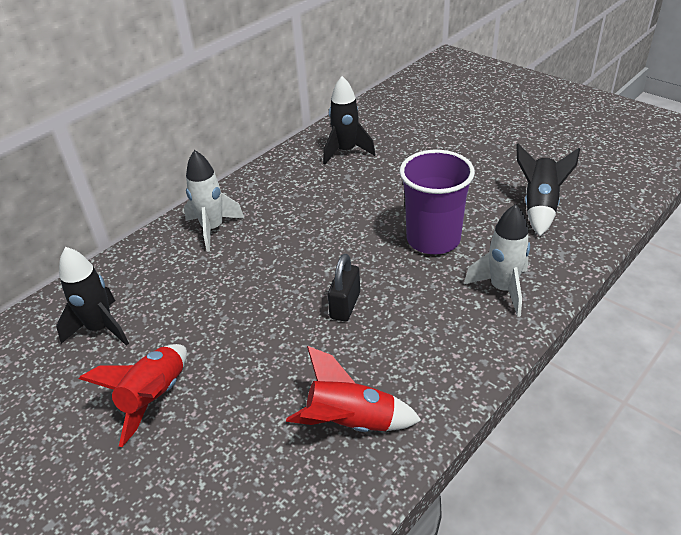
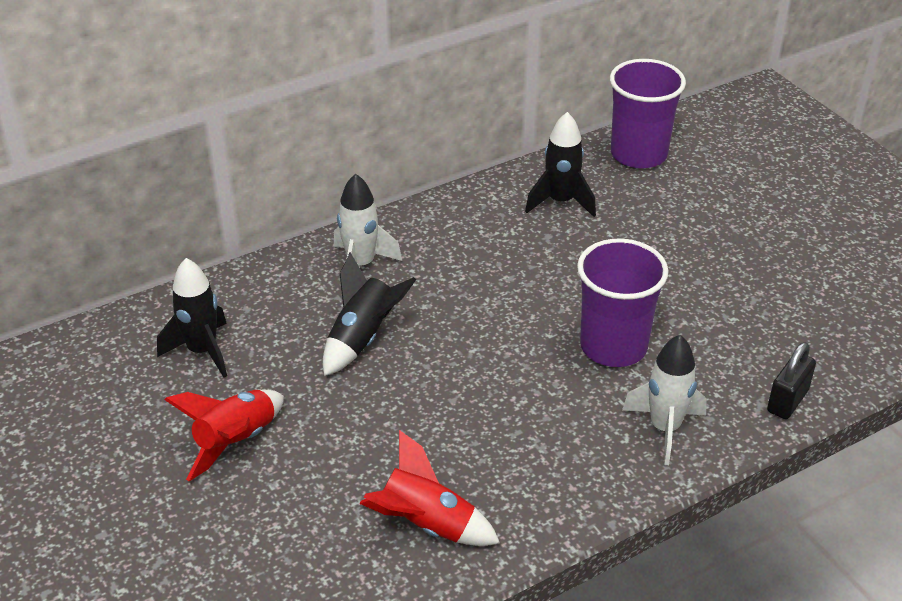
camera: 15 degrees right, 0 degrees up
(345, 305) = (474, 398): black padlock -> black padlock (787, 401)
(386, 110) = (638, 154): none -> purple cup
(540, 207) = (767, 339): black rocket -> black rocket (363, 338)

